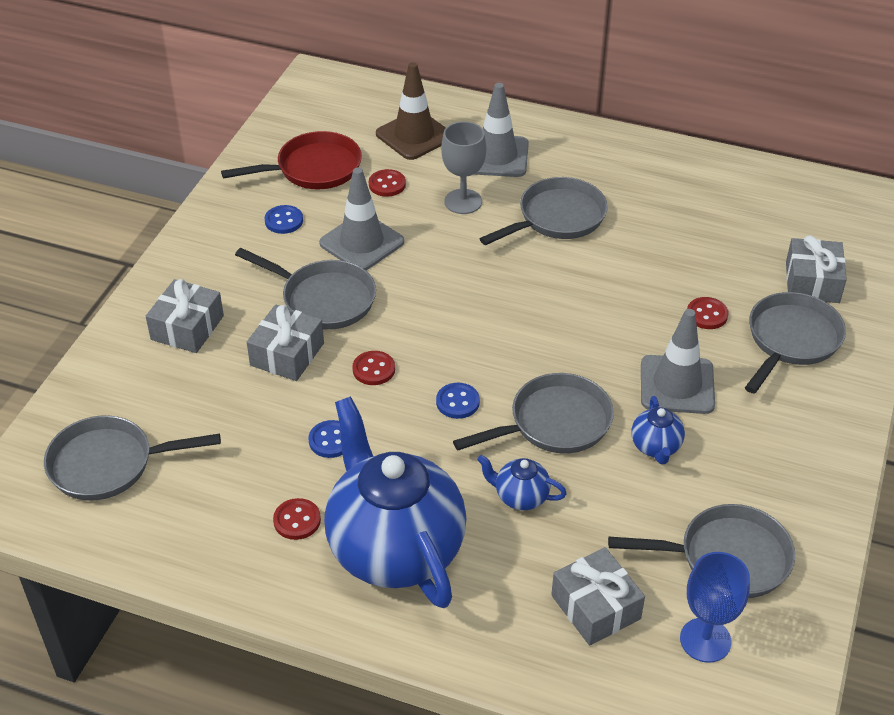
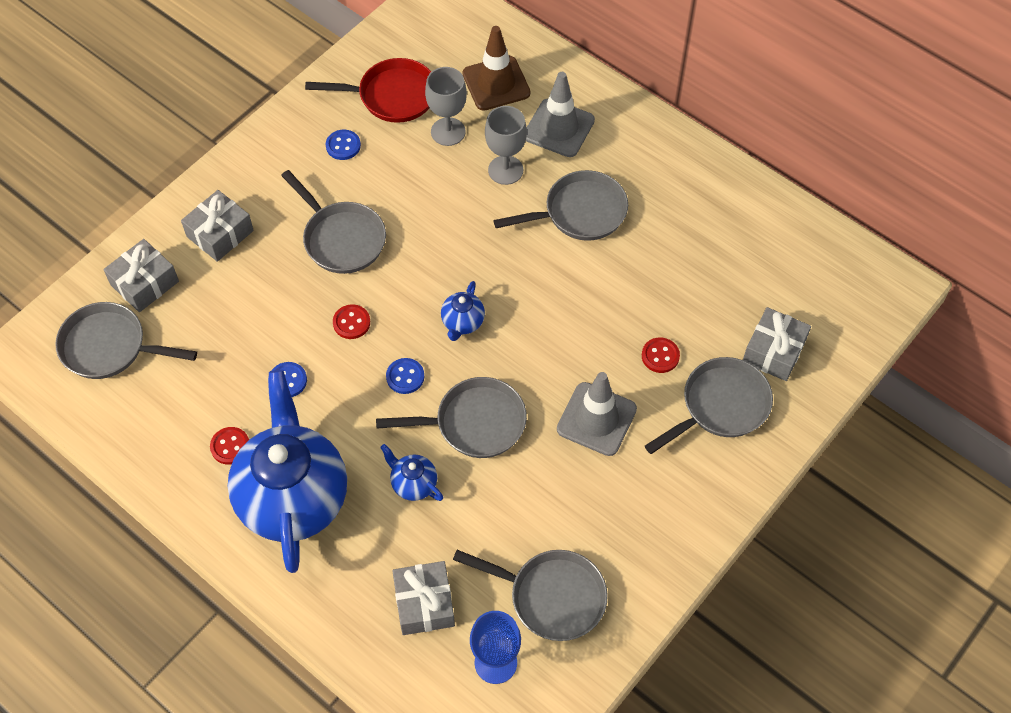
camera: 20 degrees right, 15 degrees up
(287, 354) = (288, 285): grey gift -> grey gift (144, 283)
(361, 242) = (398, 189): grey traffic cone -> none
(387, 184) = (448, 132): red button -> grey goblet
(656, 447) = (547, 474): blue teapot -> blue teapot (462, 323)

